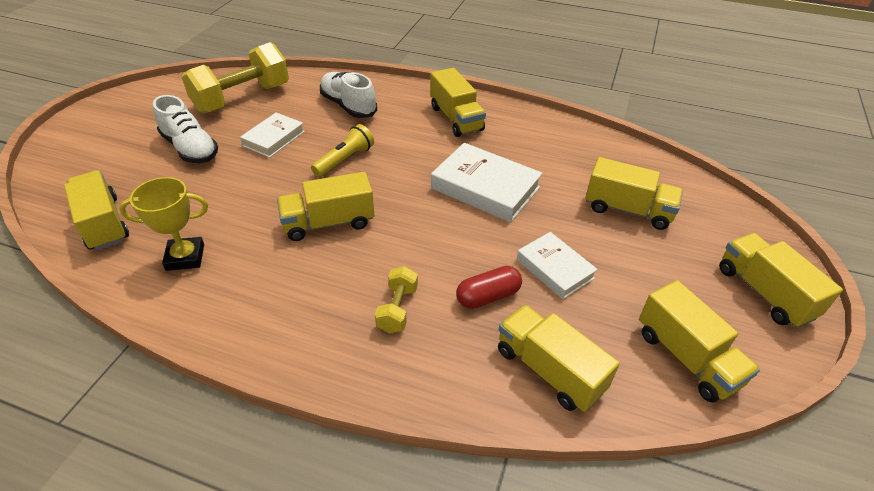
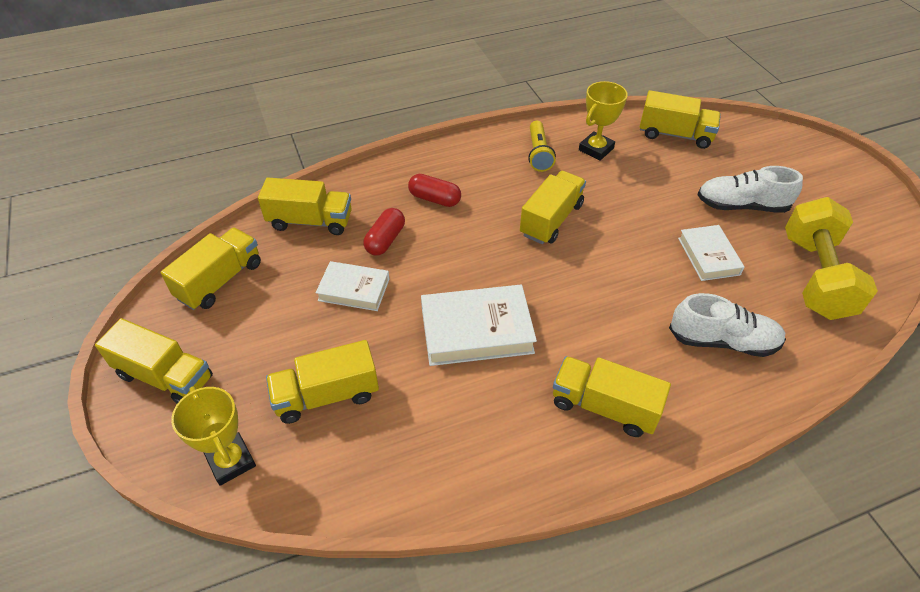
camera: 140 degrees right, 5 degrees up
(345, 160) = (623, 276): yellow flashlight -> yellow flashlight (538, 154)
(397, 309) = (434, 199): yellow dumbbell -> red capsule
(687, 357) = (220, 281): yellow truck -> yellow truck turned 105 degrees clockwise
(717, 210) = (231, 461): none -> yellow trophy

